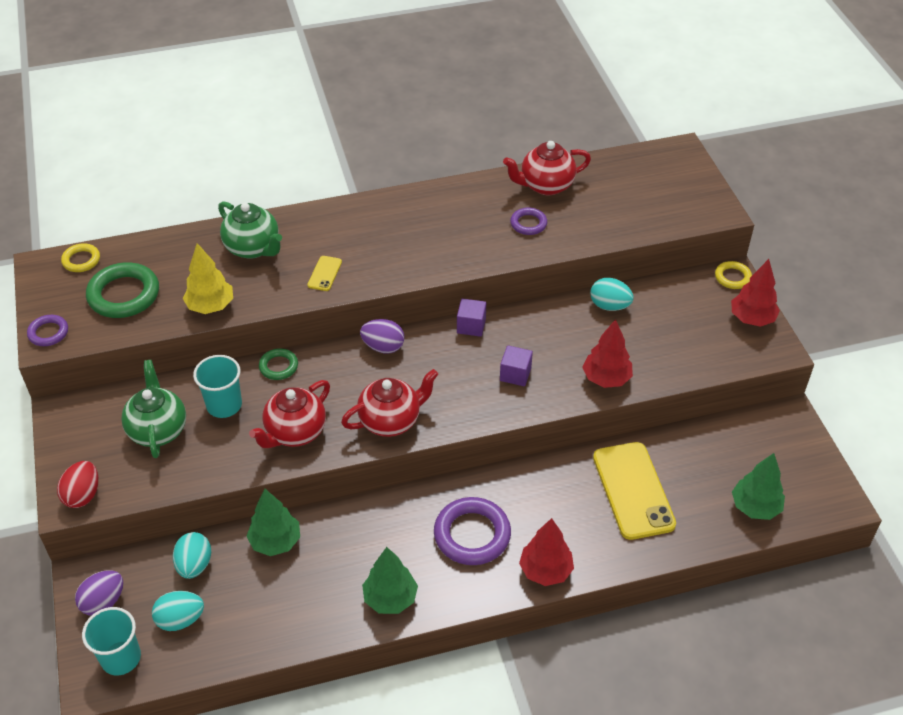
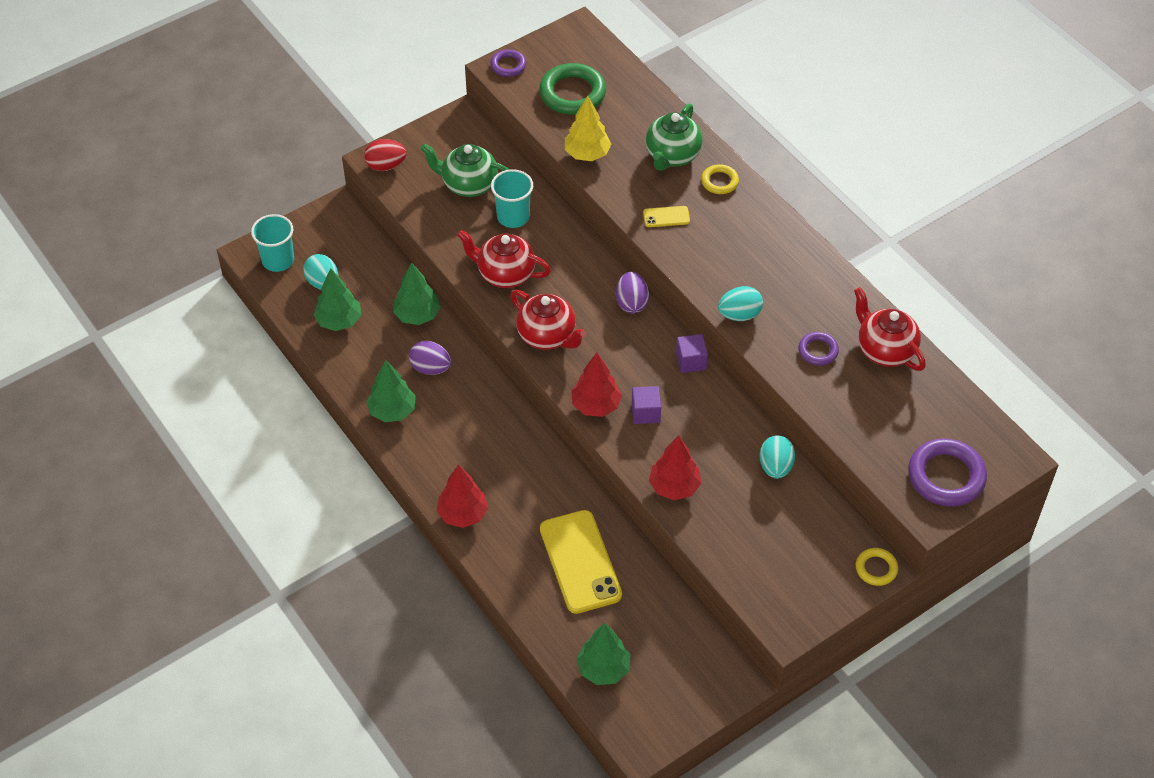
camera: 70 degrees right, 5 degrees up
(81, 260) = (598, 50): yellow ring -> yellow ring (719, 181)
(103, 602) = (321, 230): purple egg -> purple egg (430, 368)
(158, 430) = (468, 185): green teapot -> green teapot turned 135 degrees counterclockwise
(194, 565) = (375, 272): turquoise egg -> turquoise egg (739, 315)
(243, 618) = (339, 321): none -> green tree
(278, 366) = (573, 237): green ring -> none
(472, 535) = (479, 449): purple ring -> purple ring (946, 476)
(633, 490) = (580, 562): yellow phone -> yellow phone turned 75 degrees counterclockwise
(752, 319) = (821, 598): red tree -> red tree (596, 405)

